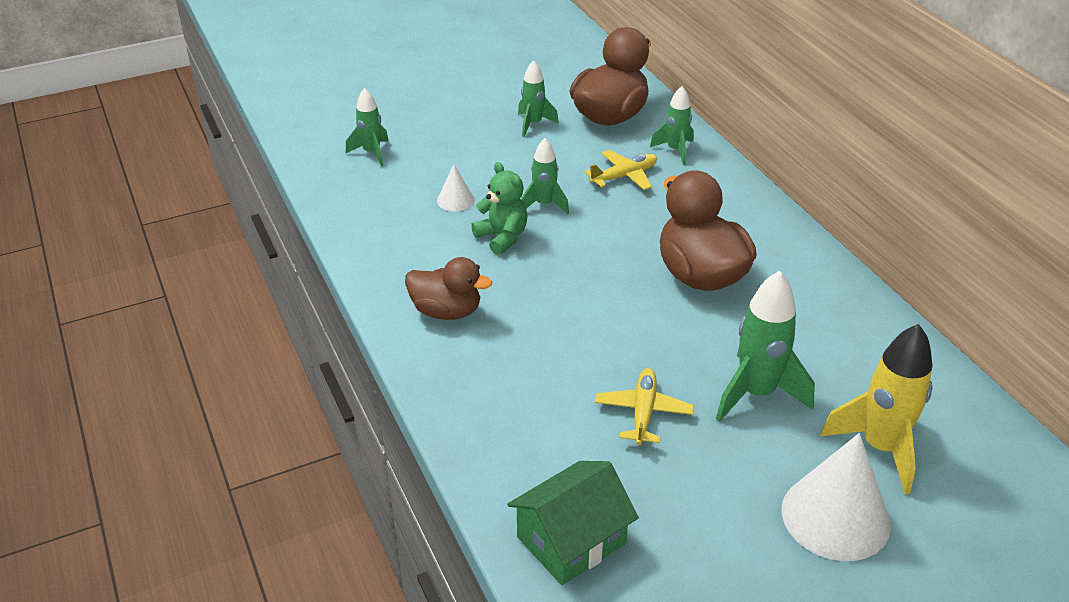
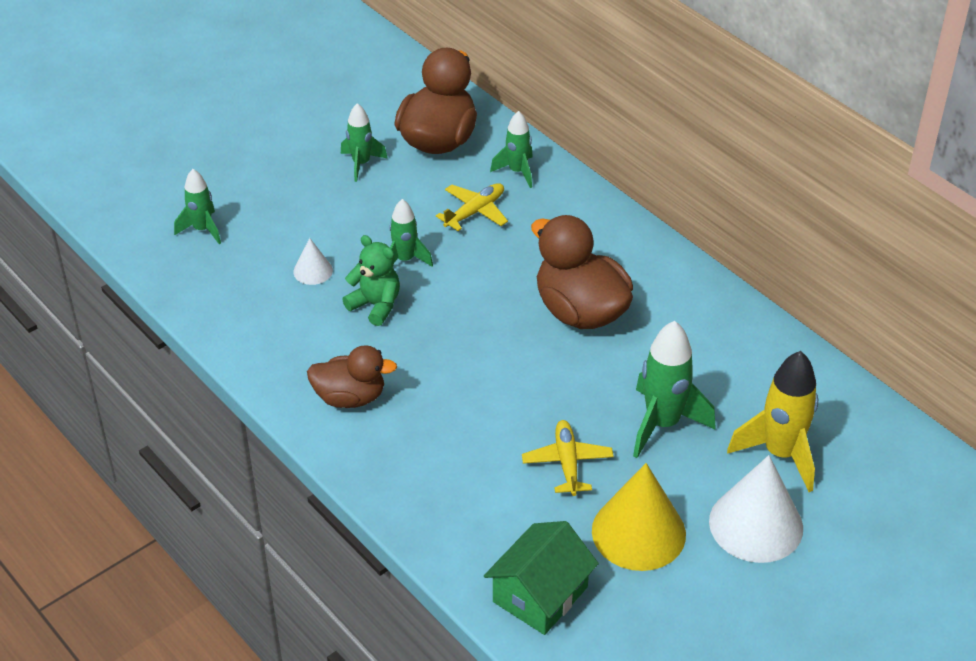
camera: 15 degrees left, 5 degrees up
(700, 497) = (638, 532): none -> yellow cone

